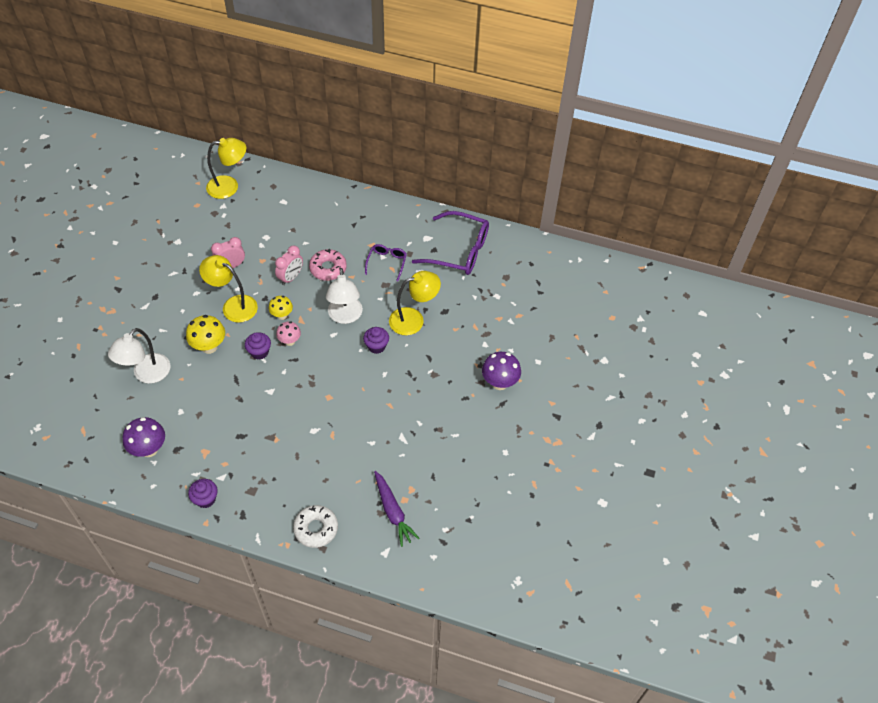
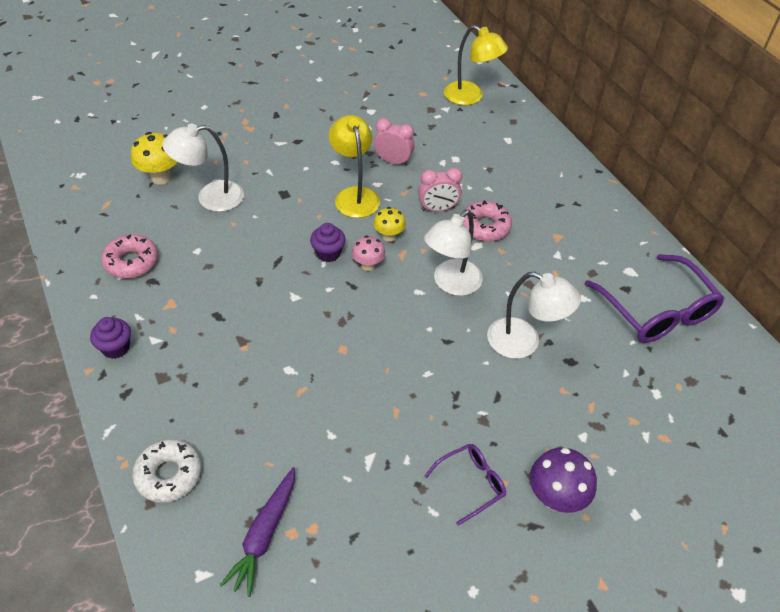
camera: 45 degrees right, 5 degrees down
(149, 449) = (131, 262): purple mushroom -> pink donut
(209, 347) = (290, 215): yellow mushroom -> yellow mushroom (161, 177)
(376, 346) = (451, 338): purple cupcake -> none
(387, 263) = (555, 264): purple glasses -> purple glasses (471, 483)
(413, 319) = (524, 342): yellow lamp -> white lamp

